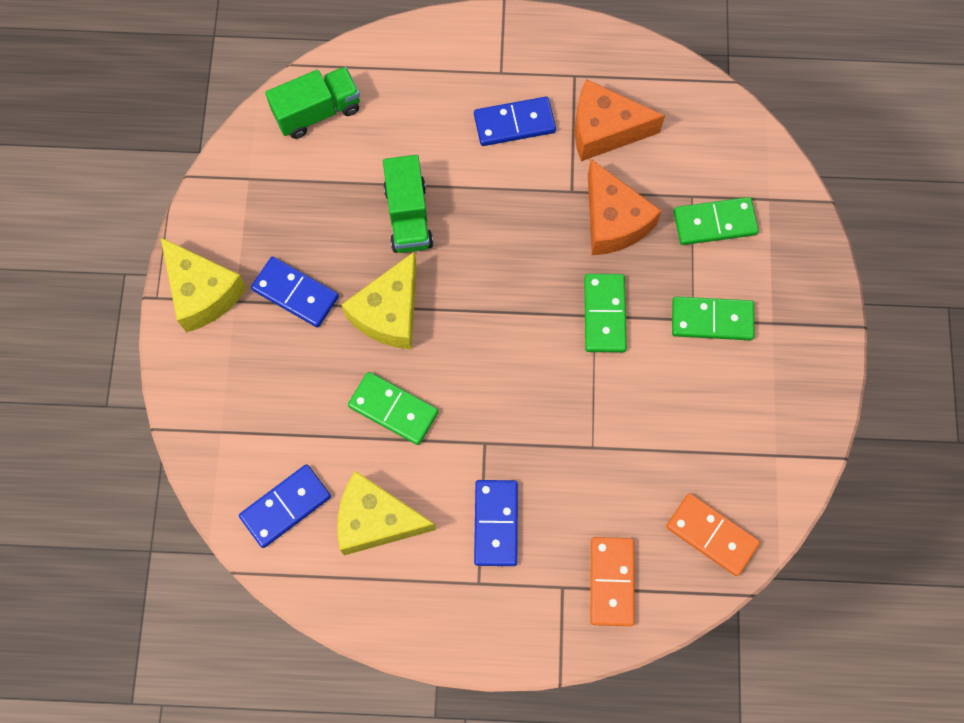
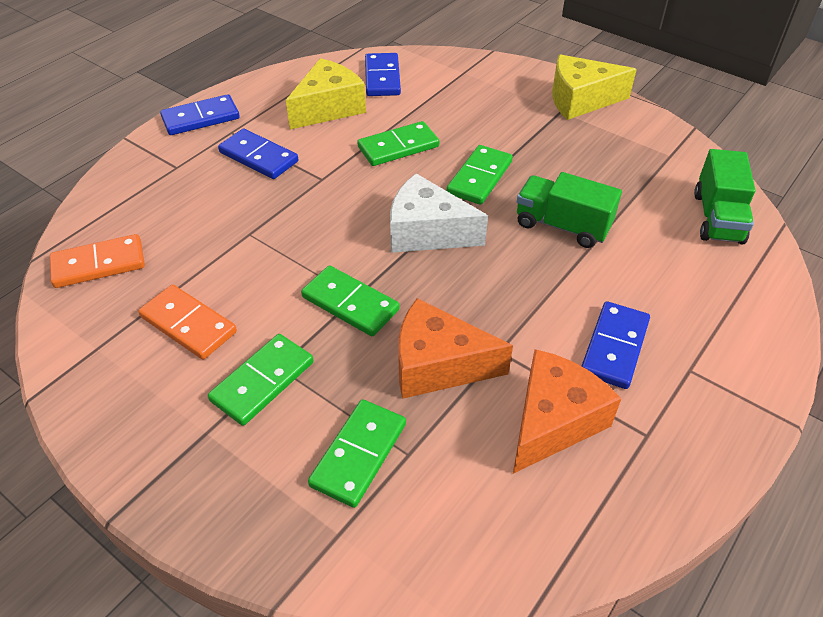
camera: 125 degrees right, 25 degrees down
(295, 293) = (541, 139): blue domino -> blue domino (201, 118)
(389, 313) = (479, 177): yellow cheese -> green domino
(489, 311) = (427, 232): none -> white cheese
(611, 581) = (146, 191): orange domino -> orange domino (188, 324)

